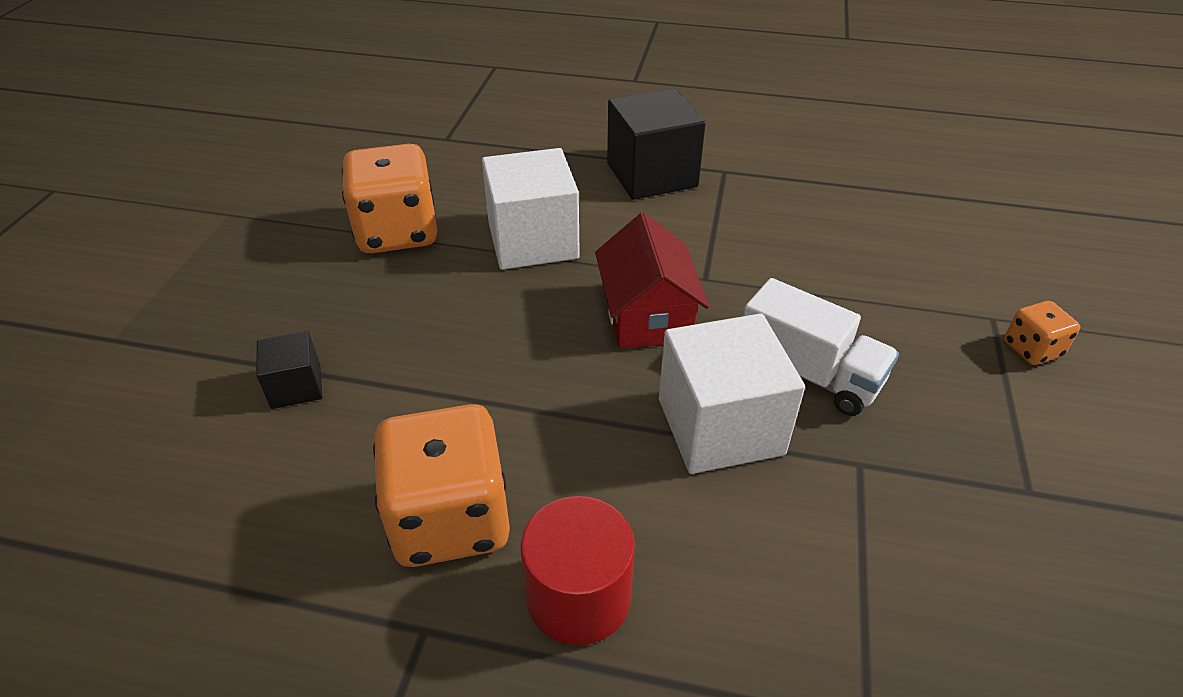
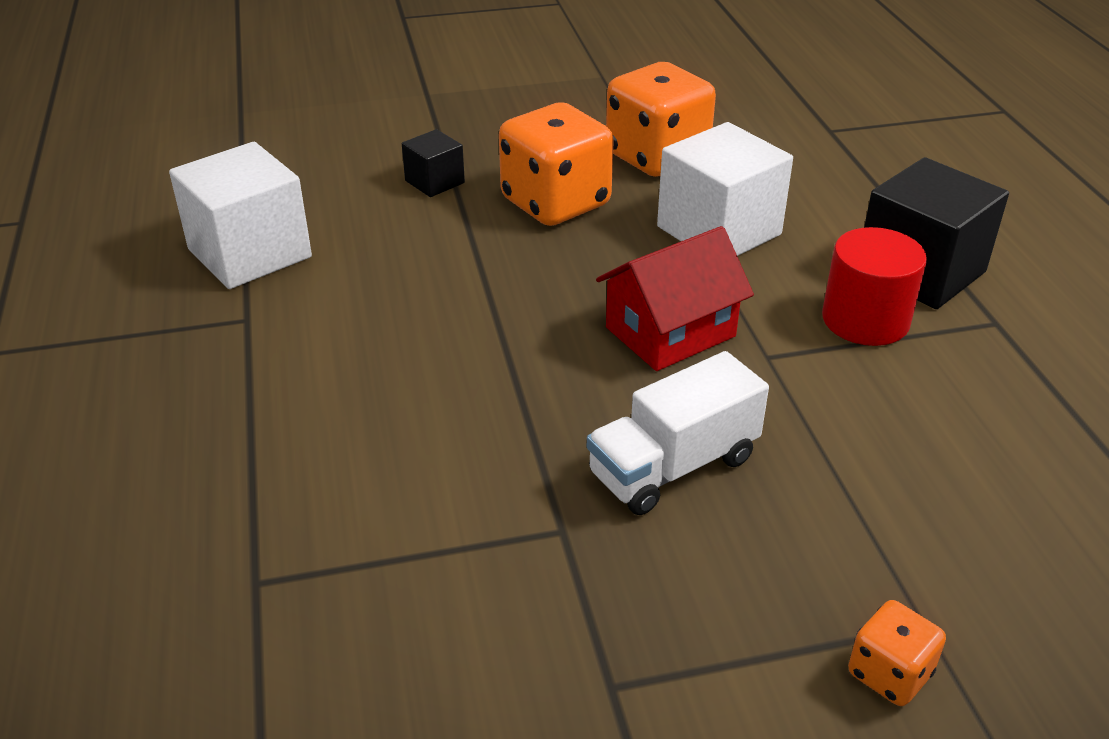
camera: 65 degrees right, 5 degrees down
(450, 519) = (349, 297): orange dice -> orange dice (555, 203)
(578, 596) = (308, 383): red cylinder -> red cylinder (865, 320)
(720, 426) = (547, 418): white cube -> white cube (249, 253)
(808, 373) = (673, 466): white truck -> white truck turned 45 degrees clockwise

